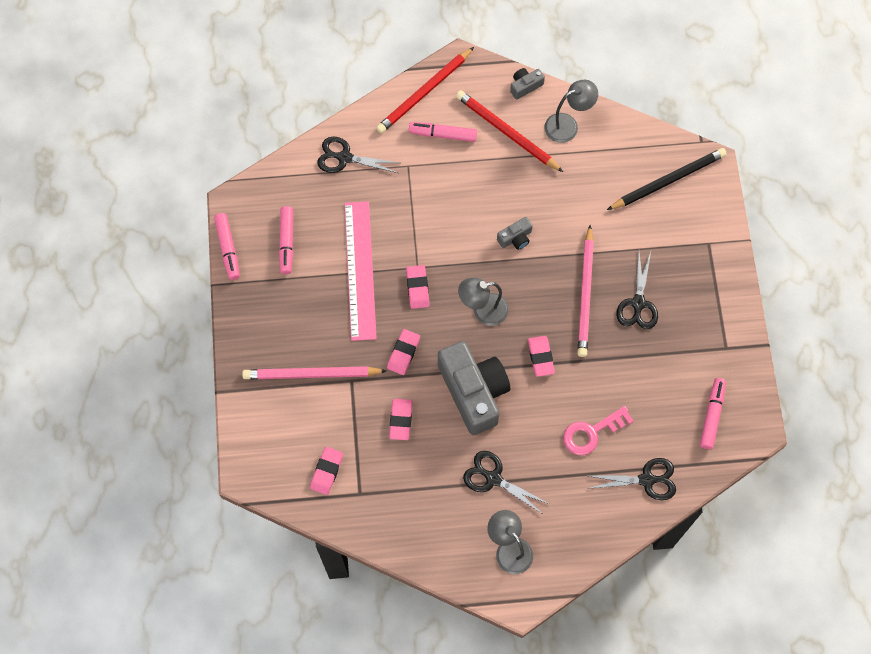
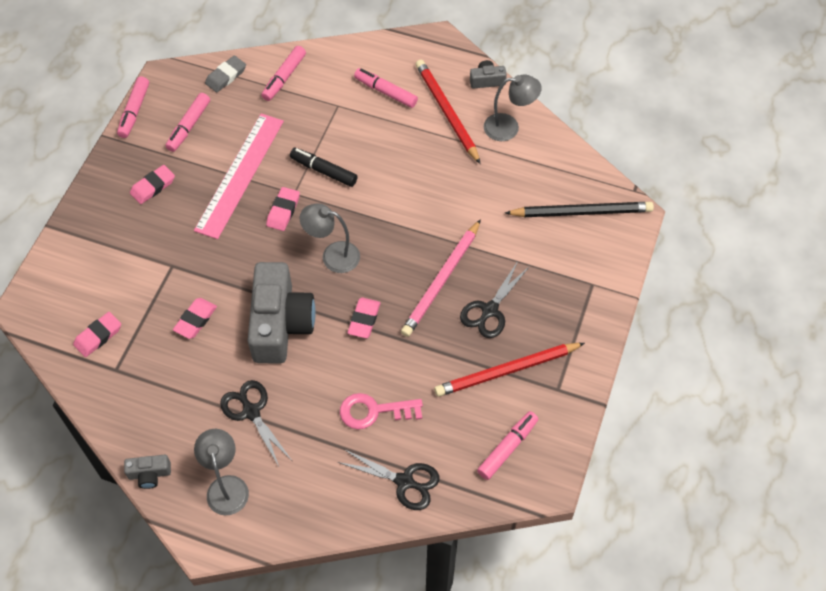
camera: 25 degrees right, 10 degrees down
(290, 178) = (226, 76): none -> grey eraser
(311, 374) = (139, 245): pink pencil -> none
(344, 158) = (284, 77): black scissors -> pink marker
(403, 353) = (235, 262): pink eraser -> pink eraser (153, 186)
(424, 93) = (389, 52): red pencil -> red pencil (507, 371)
(431, 235) = (324, 171): none -> black marker
(515, 238) = (402, 204): grey camera -> grey camera (149, 474)

